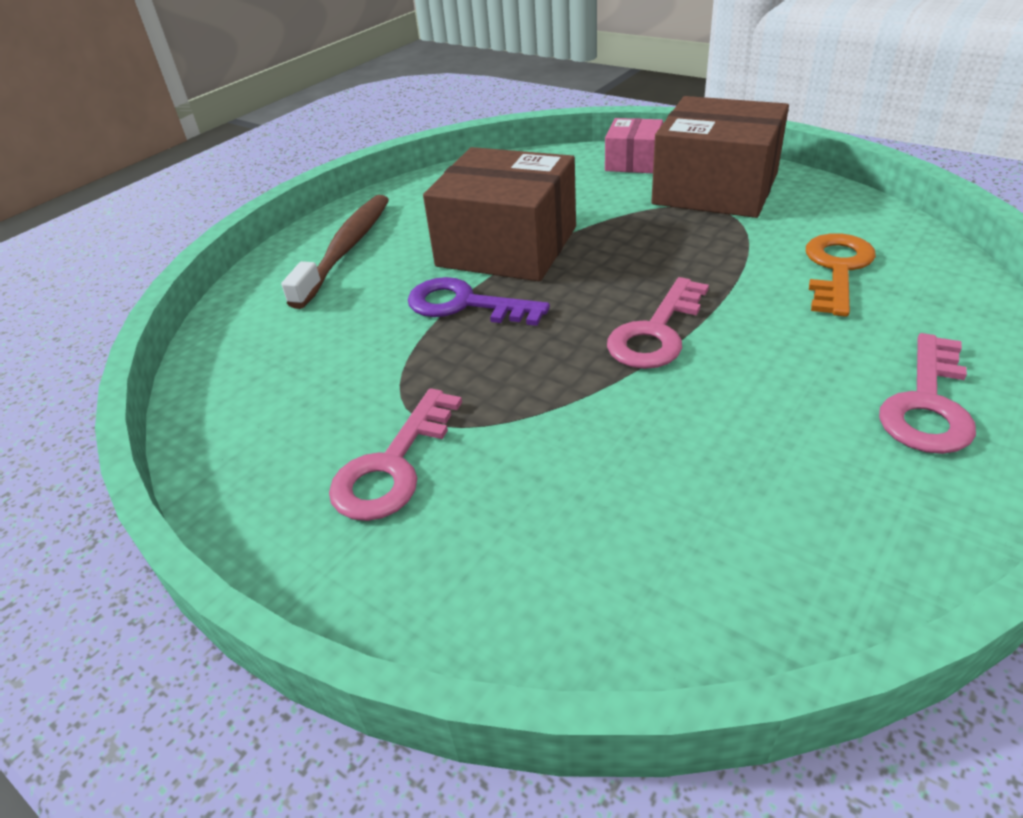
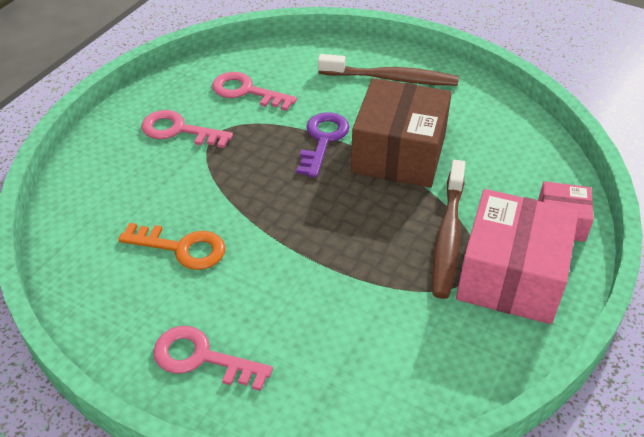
camera: 80 degrees right, 5 degrees up
(656, 332) = (288, 230): pink key -> pink key (246, 91)
(659, 219) = (448, 236): none -> brown toothbrush
(715, 189) = (511, 276): brown box -> pink box
(837, 269) = (371, 340): orange key -> orange key (181, 248)

